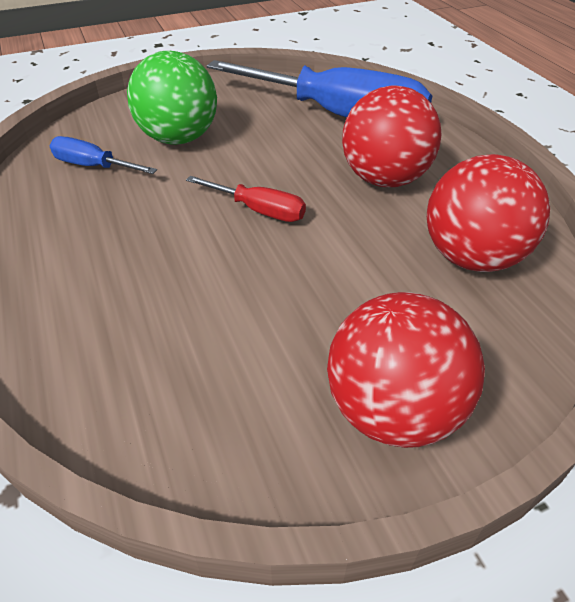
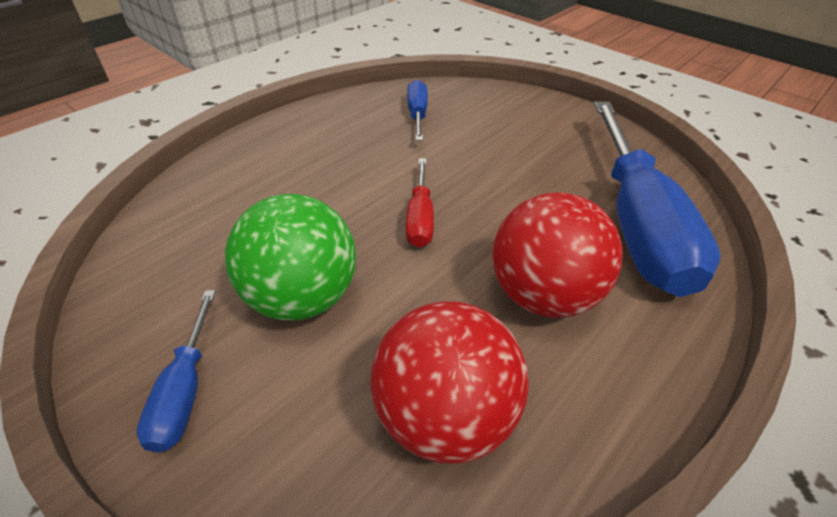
camera: 65 degrees right, 0 degrees up
(178, 138) = (491, 138): green ball -> green ball (302, 297)
(393, 410) = (185, 389): red ball -> blue screwdriver

